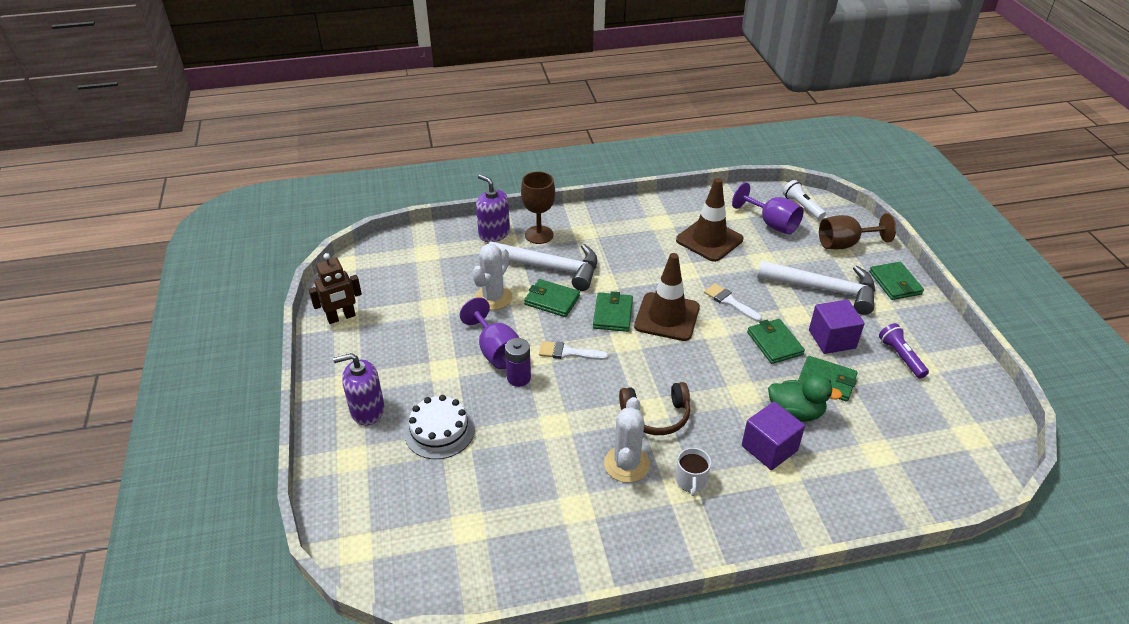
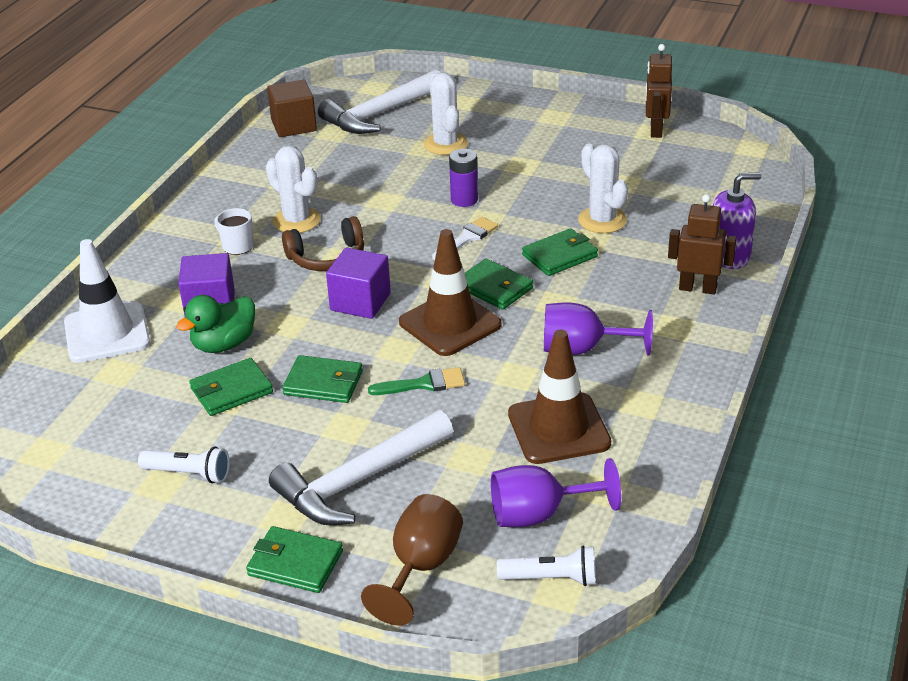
camera: 125 degrees right, 5 degrees down
(367, 410) = (509, 118): purple soap dispenser -> none
(439, 431) = (445, 144): white cake -> white cactus
(475, 571) = (294, 125): none -> brown cube
(496, 351) = (515, 198): purple goblet -> purple goblet (582, 349)
(539, 235) = (697, 288): brown goblet -> brown robot
(550, 268) = (620, 274): white hammer -> white hammer (380, 114)
(656, 415) = (327, 257): brown headphones -> brown headphones turned 135 degrees counterclockwise
(729, 302) = (424, 384): white brush -> green brush
(832, 339) = (277, 433): purple cube -> purple cube (360, 302)
(856, 489) = (107, 333): none -> white traffic cone
(901, 357) = (189, 474): purple flashlight -> white flashlight

